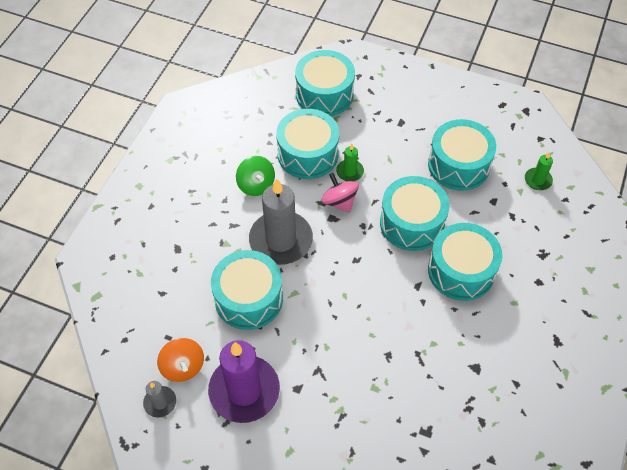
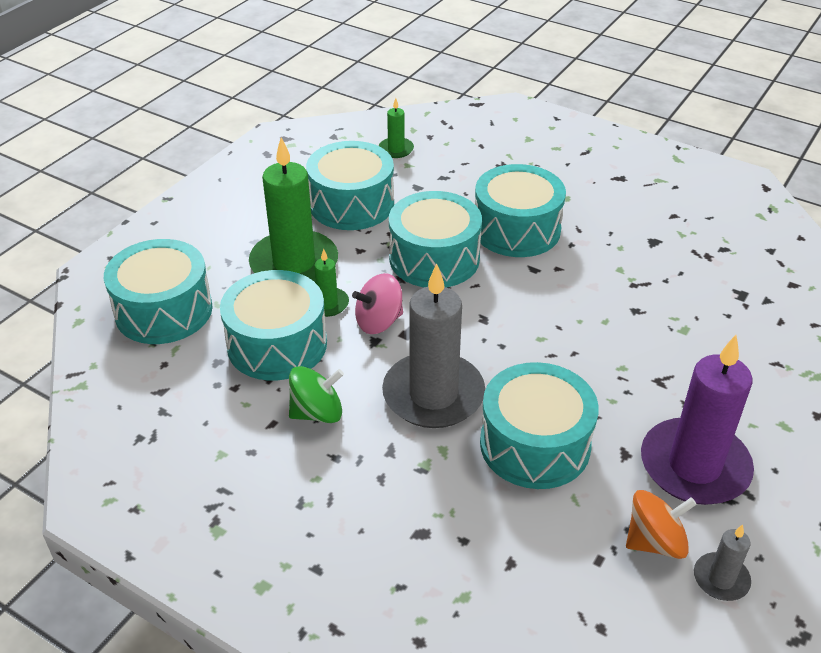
camera: 80 degrees left, 15 degrees down
(384, 146) = (294, 263): none -> green candle

